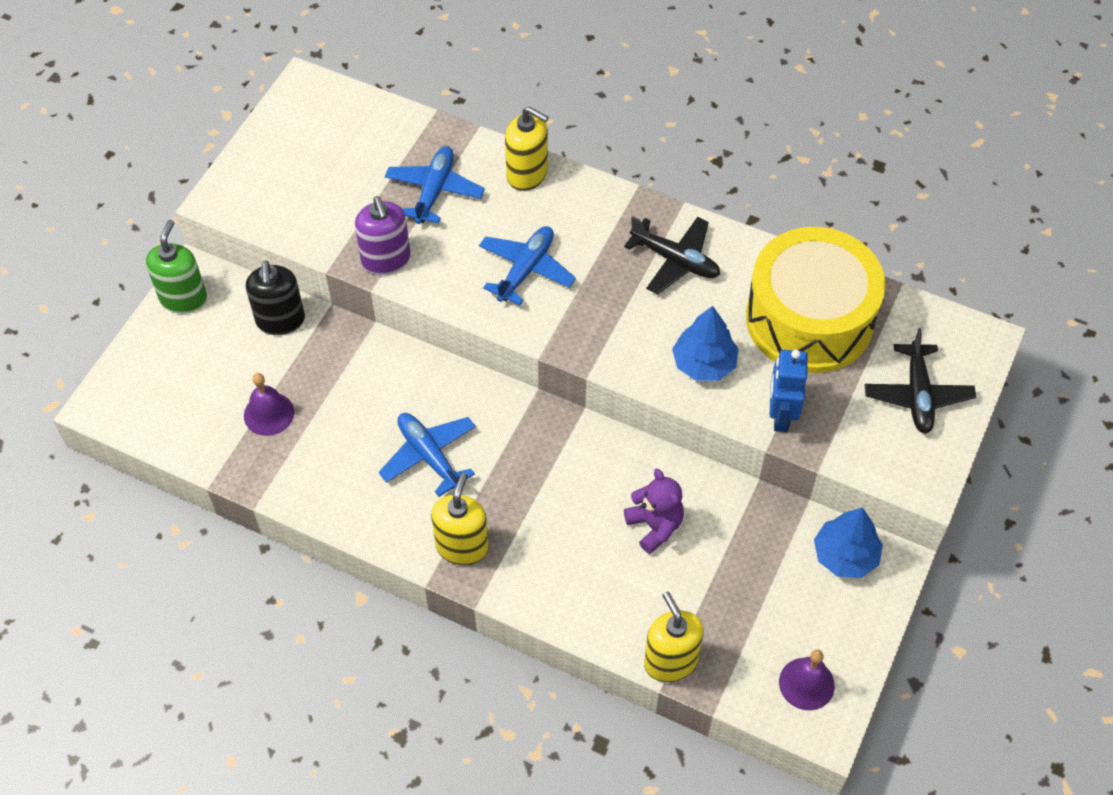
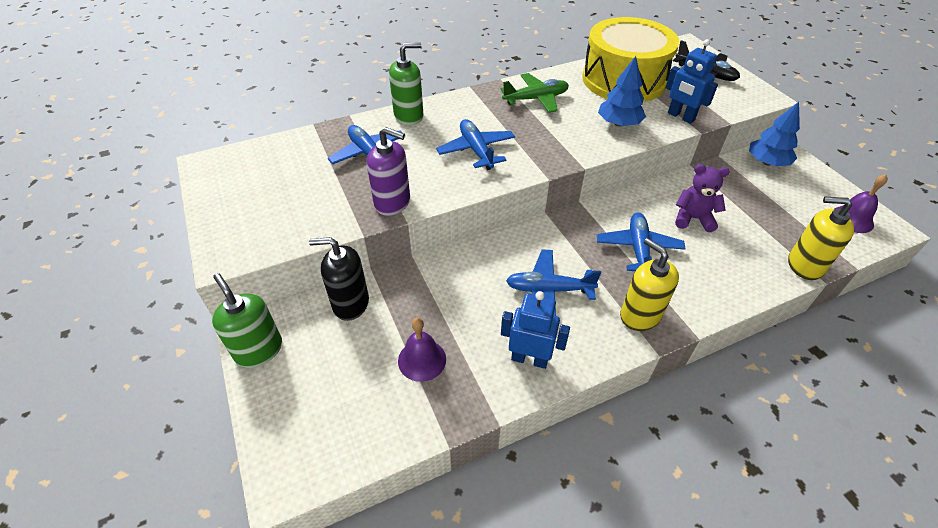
camera: 50 degrees left, 10 degrees down
(280, 320) = (350, 303): black soap dispenser -> black soap dispenser turned 150 degrees clockwise
(335, 489) = (529, 359): none -> blue robot
(527, 174) = (409, 116): yellow soap dispenser -> green soap dispenser
(556, 499) = (638, 249): none -> blue plane
(675, 260) = (536, 99): black plane -> green plane

